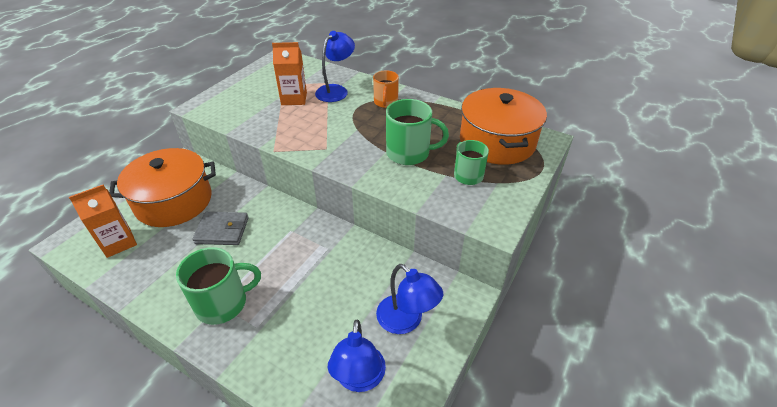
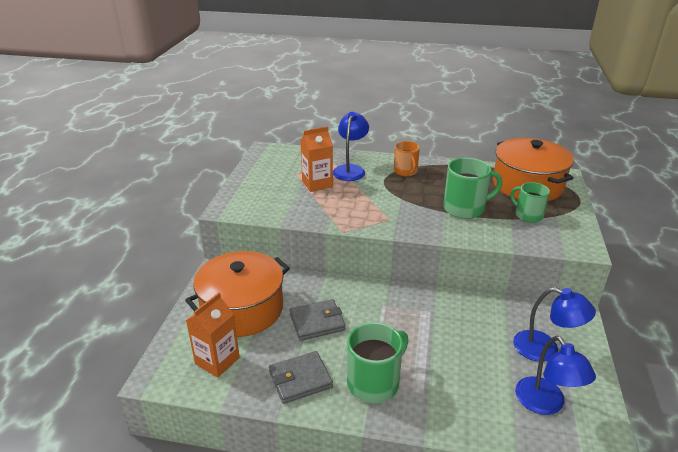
camera: 20 degrees left, 10 degrees down
(166, 280) = (300, 379): none -> grey wallet

